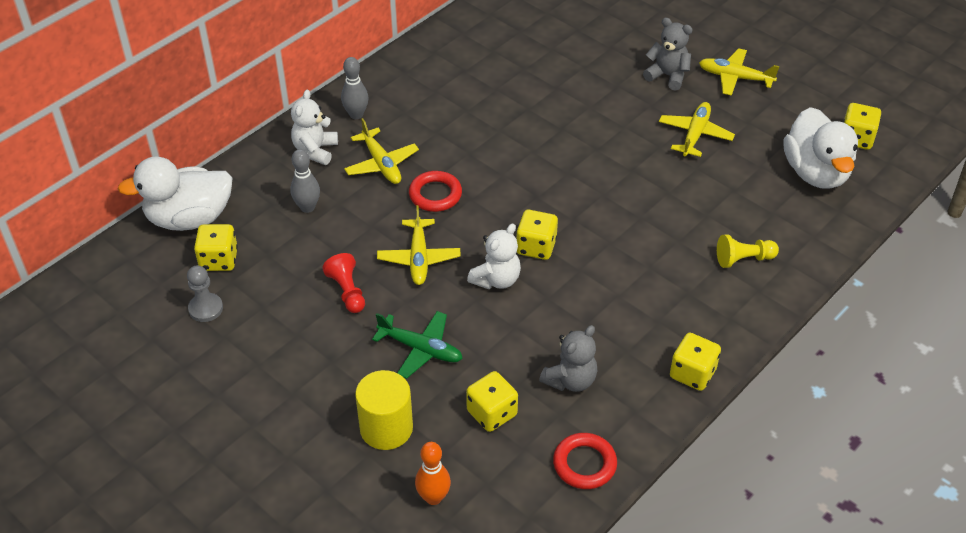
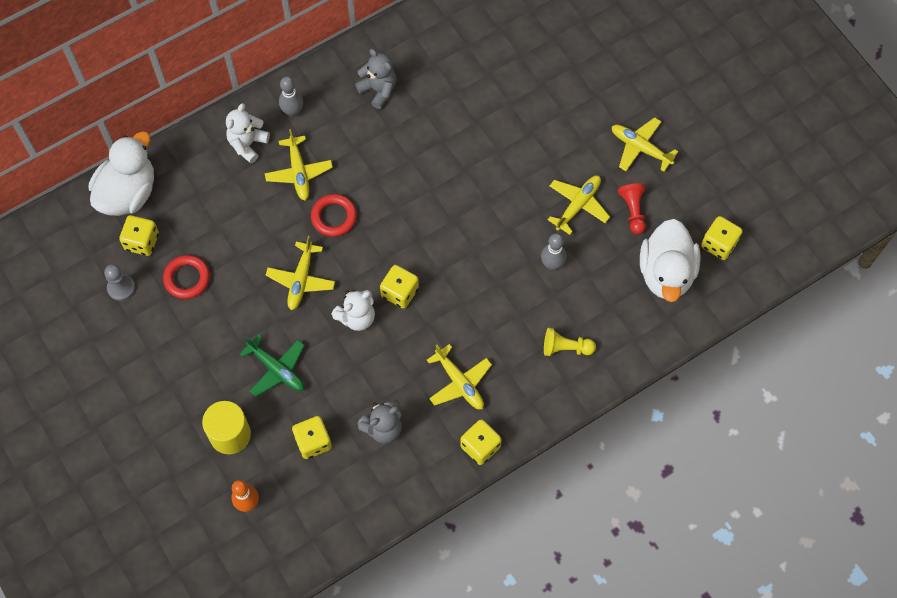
camera: 15 degrees right, 20 degrees up
(189, 218) = (128, 193): white duck -> white duck turned 120 degrees clockwise
(307, 207) = (225, 204): grey bowling pin -> grey bowling pin (552, 264)
(347, 291) = (235, 299): red pawn -> red pawn (633, 211)
(584, 464) = (368, 504): red ring -> red ring (187, 278)
(640, 316) = (459, 383): none -> yellow plane
(667, 76) = (580, 131): grey teddy bear -> grey teddy bear (378, 90)

